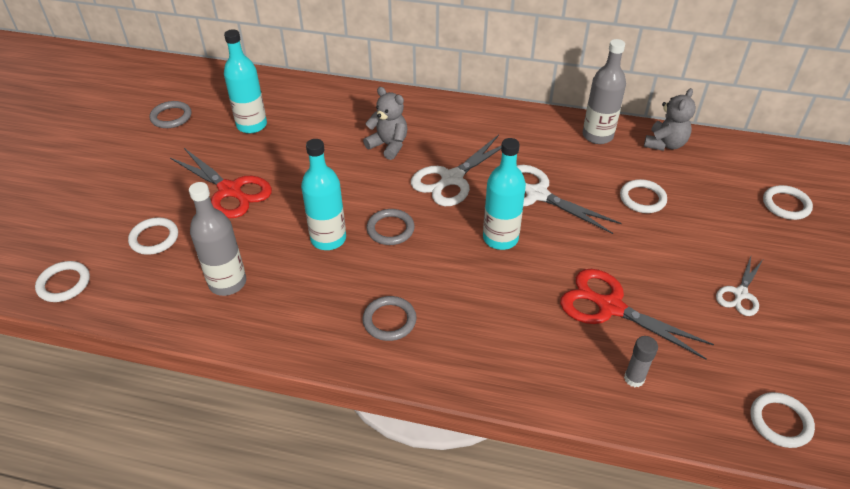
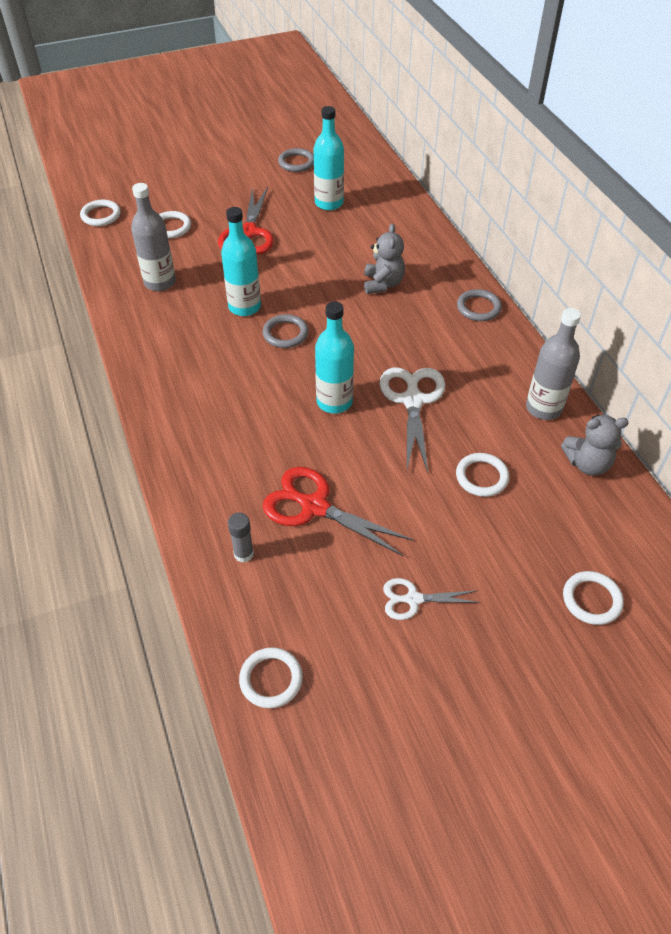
camera: 55 degrees right, 5 degrees up
(389, 320) = (190, 380): grey ring -> grey ring (478, 308)
(451, 179) = (378, 339): white scissors -> none
(609, 307) = (314, 506): red scissors -> red scissors turned 60 degrees counterclockwise

